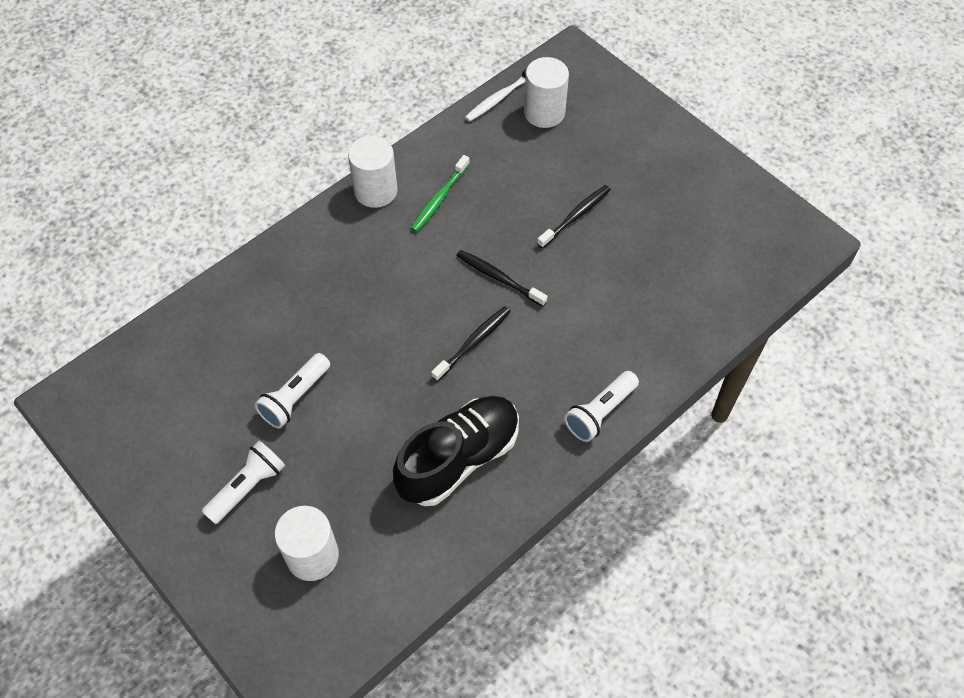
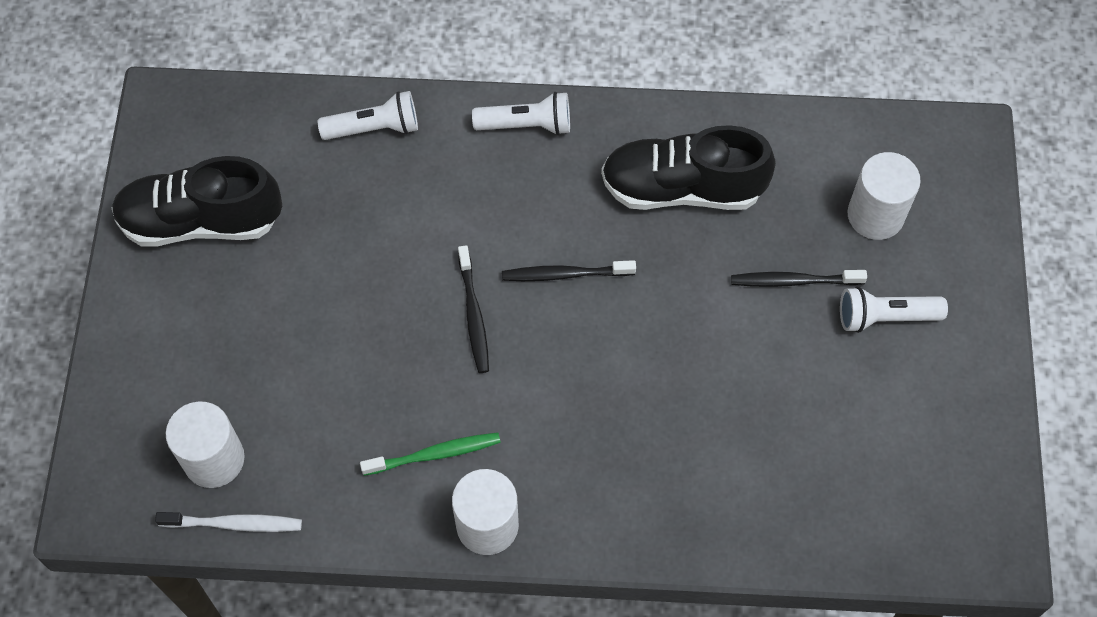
camera: 135 degrees left, 5 degrees up
(295, 397) = (774, 364): white flashlight -> white flashlight (374, 128)
(575, 216) = (331, 312): black toothbrush -> black toothbrush (794, 281)
(702, 201) = (201, 221): none -> black shoe

